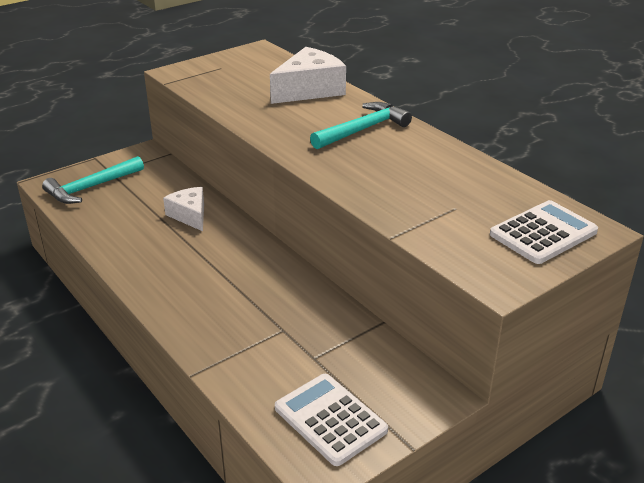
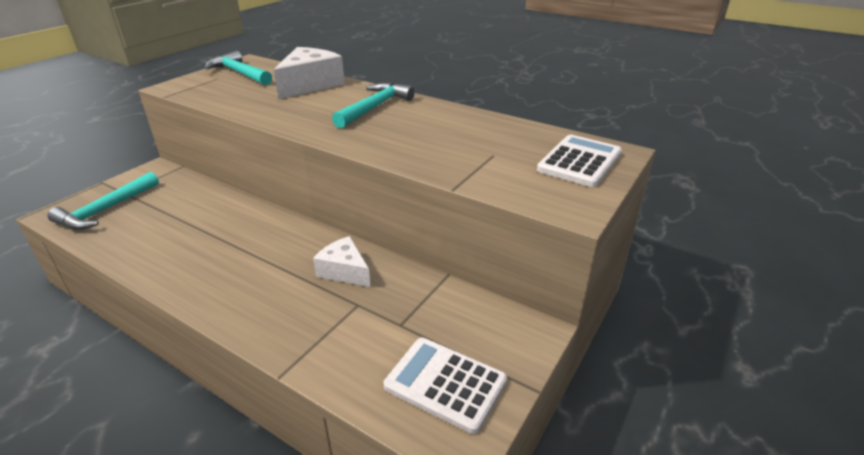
camera: 20 degrees left, 0 degrees up
(190, 215) = (221, 216): white cheese -> white cheese (344, 271)
(244, 64) = (239, 73): none -> turquoise hammer

